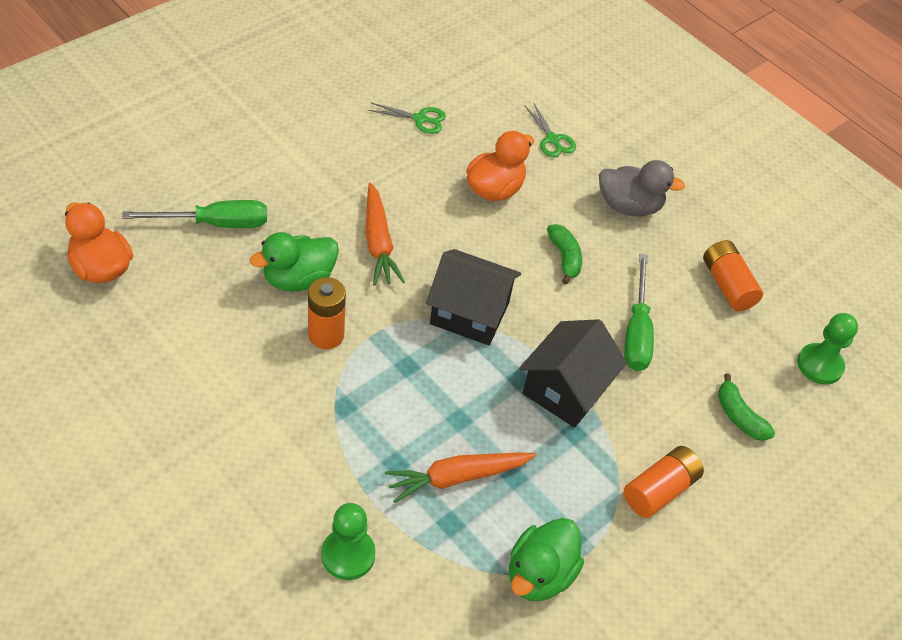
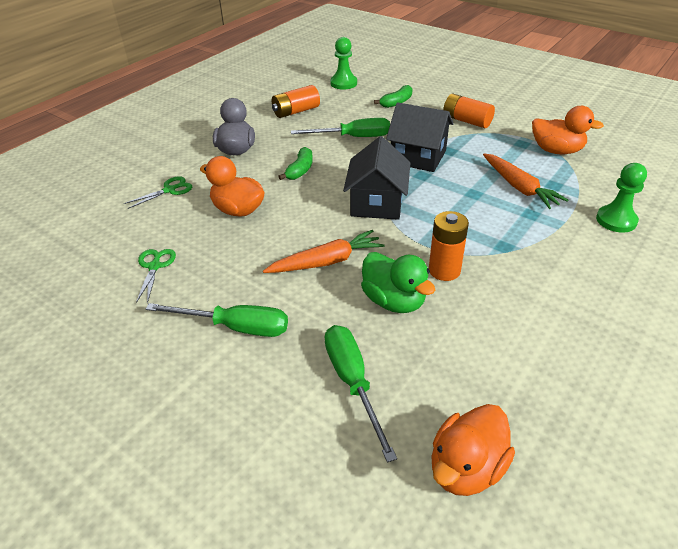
camera: 95 degrees left, 10 degrees down
(313, 162) = (235, 327): none -> green screwdriver
(539, 574) = (556, 150): green duck -> orange duck
(564, 257) = (300, 170): green banana -> green banana turned 135 degrees clockwise

